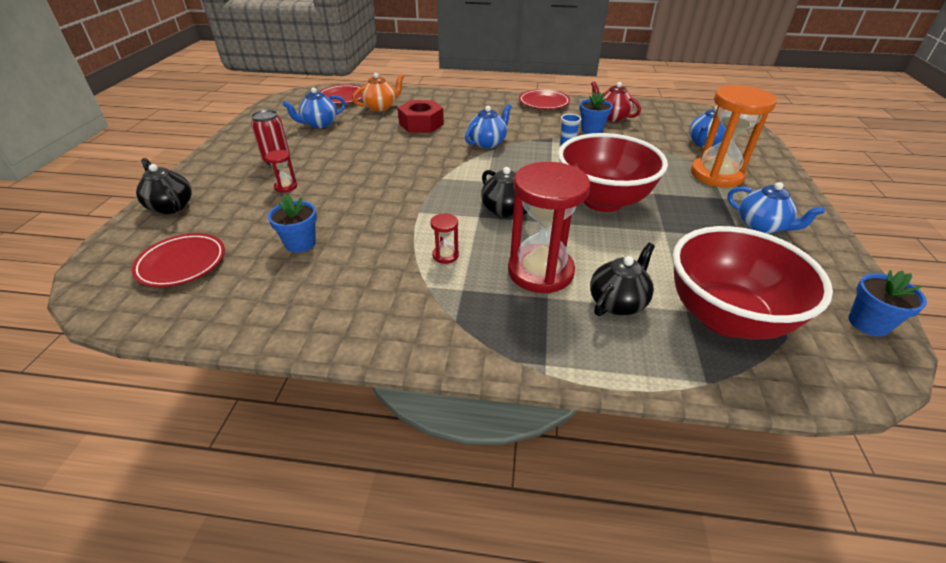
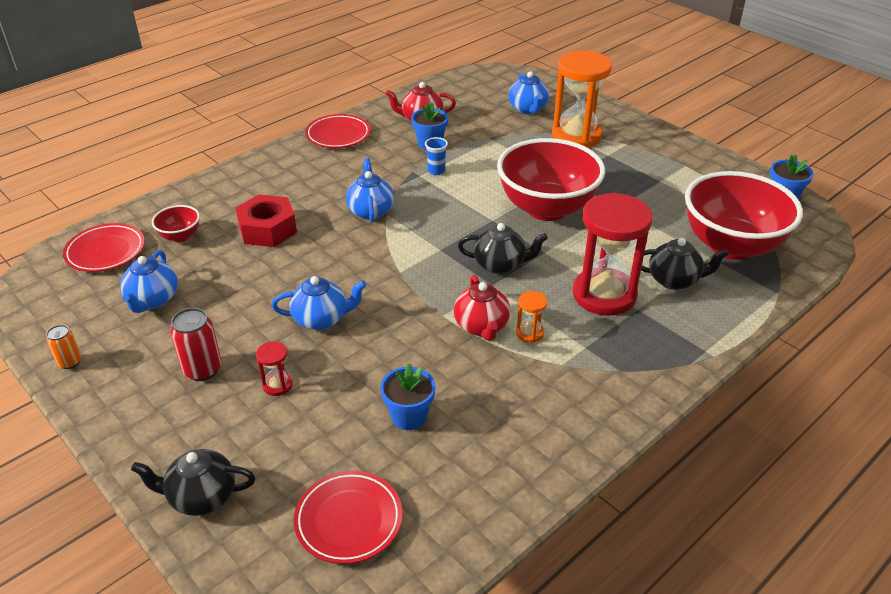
camera: 50 degrees left, 0 degrees up
(248, 128) = (70, 362): none -> orange can
(380, 107) = (180, 236): orange teapot -> red bowl
(426, 232) = (481, 326): none -> red teapot
(445, 255) = (529, 333): red hourglass -> orange hourglass
(617, 302) = (674, 280): black teapot -> black teapot turned 105 degrees clockwise
(761, 226) = (658, 164): blue teapot -> blue teapot (321, 319)

